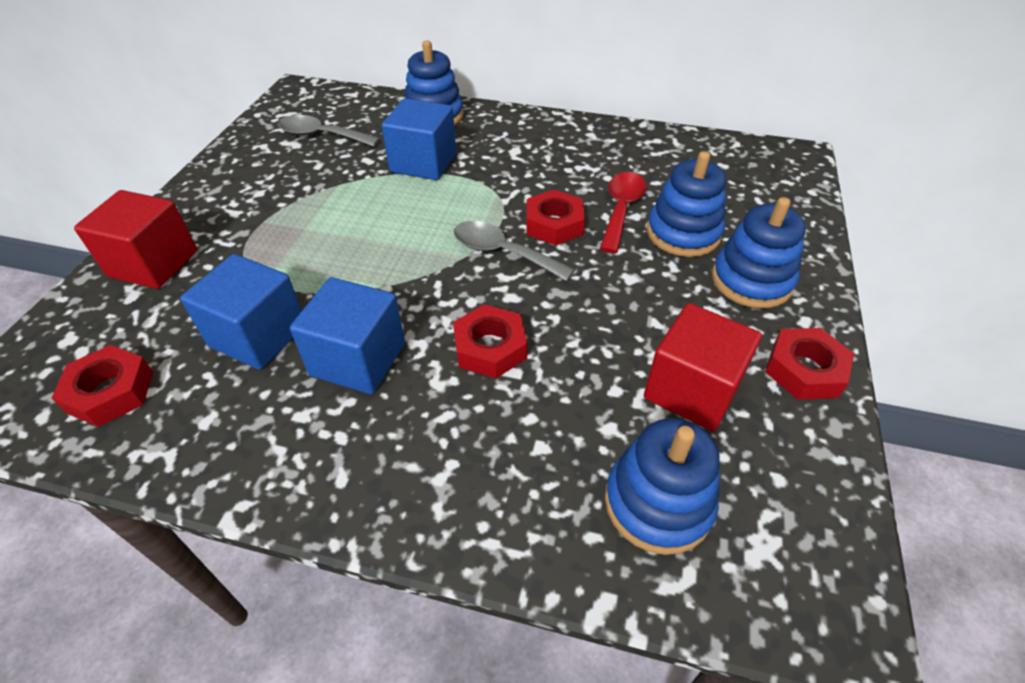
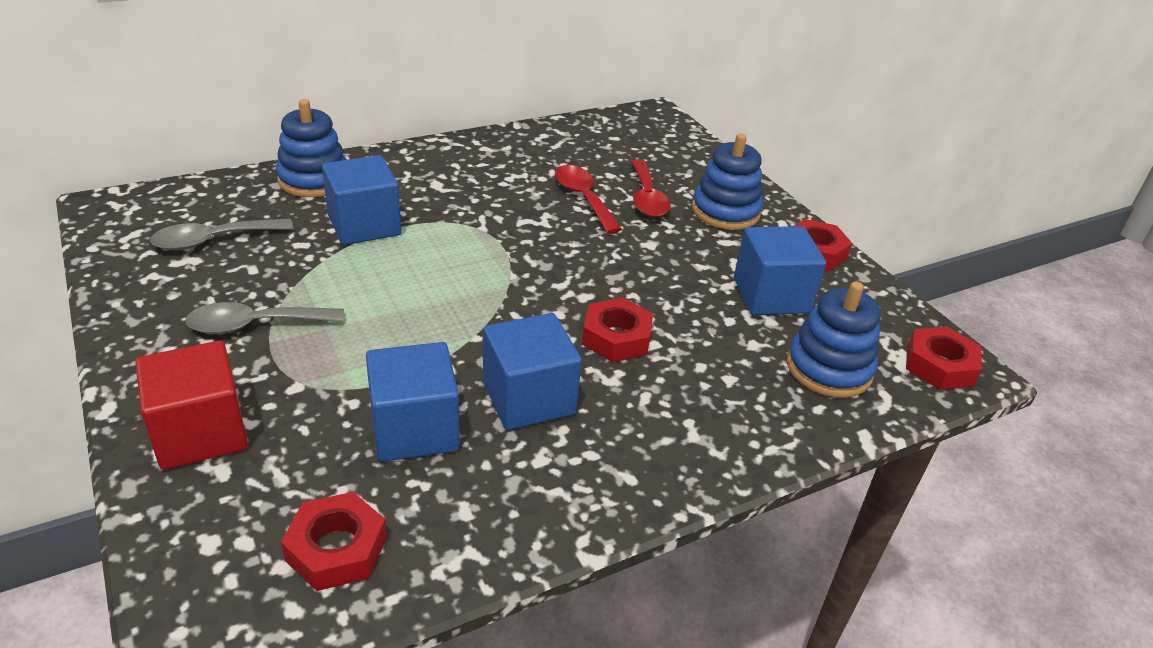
camera: 45 degrees left, 10 degrees down
(502, 252) = (535, 268): grey spoon -> grey spoon (255, 325)
(554, 224) = (547, 230): red nut -> red nut (939, 365)
(683, 233) = (647, 198): blue stacking toy -> red spoon
(692, 390) = (771, 296): red cube -> blue cube

